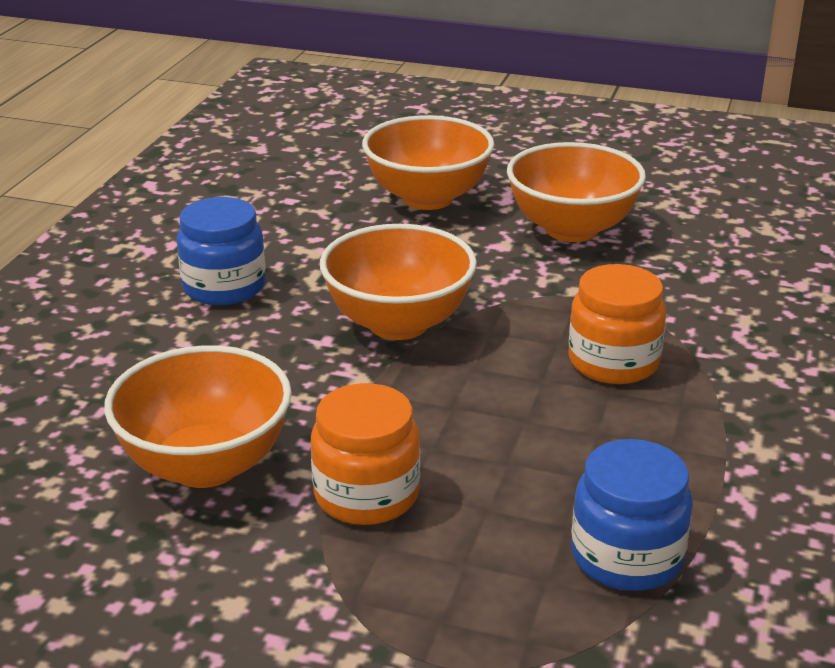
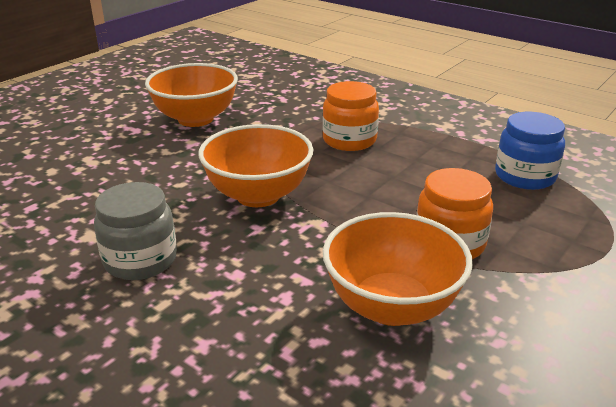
camera: 70 degrees left, 0 degrees up
(224, 287) = (140, 260): blue jar -> grey jar
(427, 198) = (100, 153): orange bowl -> none

